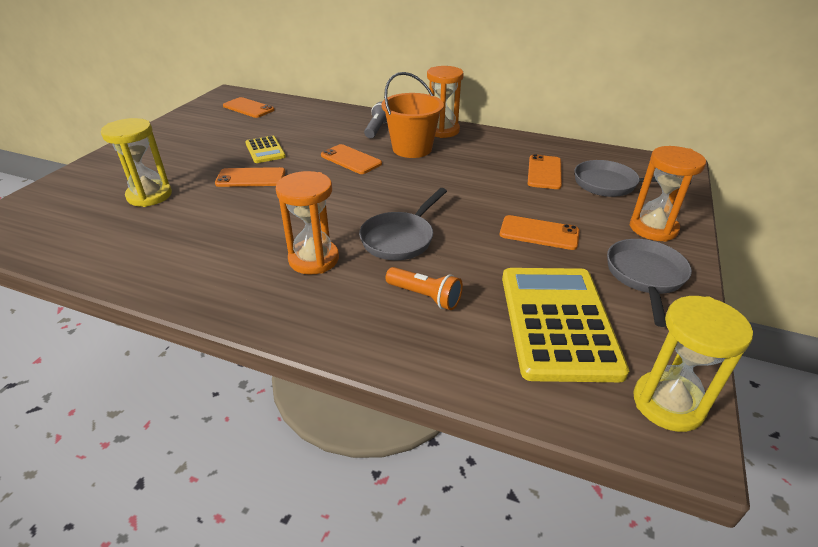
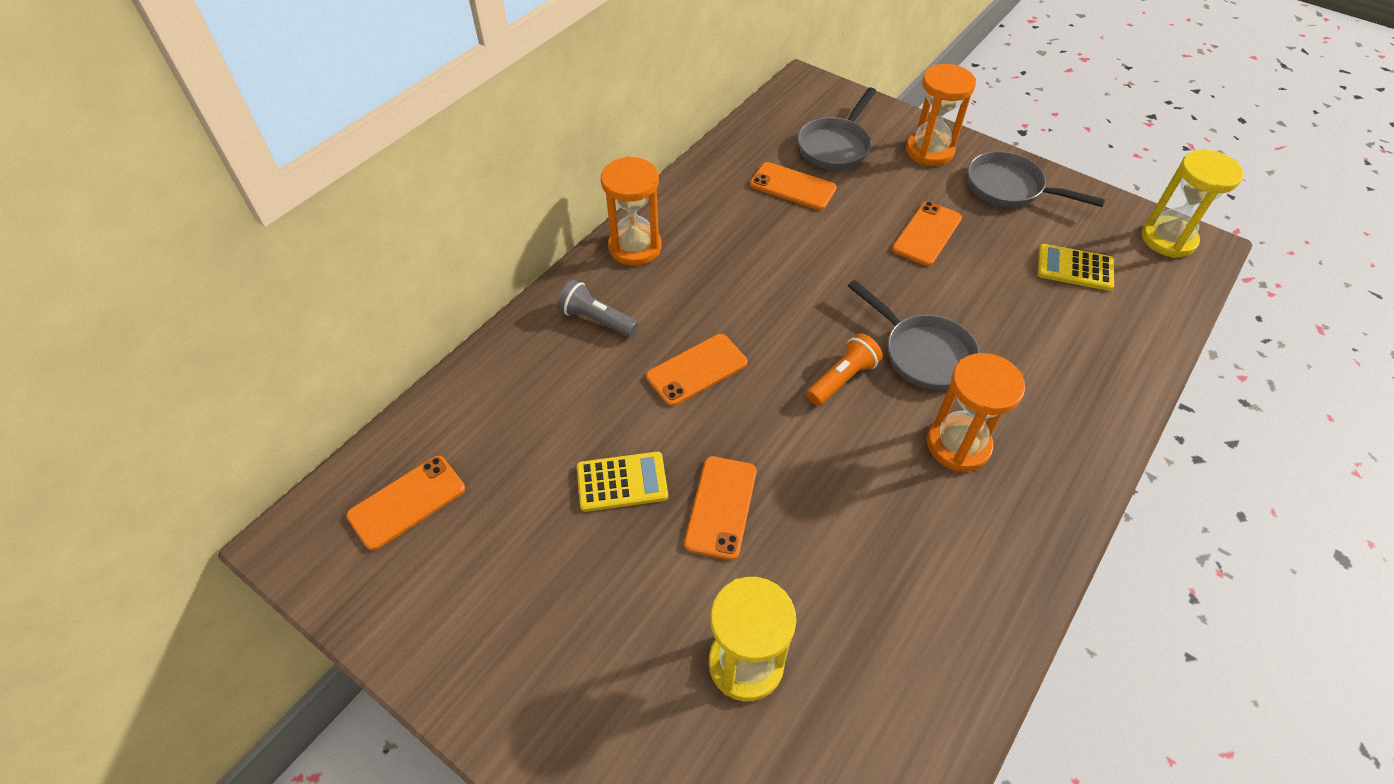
camera: 75 degrees left, 15 degrees up
(412, 149) = (684, 293): orange bucket -> none
(425, 296) = (1034, 354): orange flashlight -> orange flashlight (842, 379)
(558, 322) = (1074, 268): yellow calculator -> yellow calculator, size x0.51

